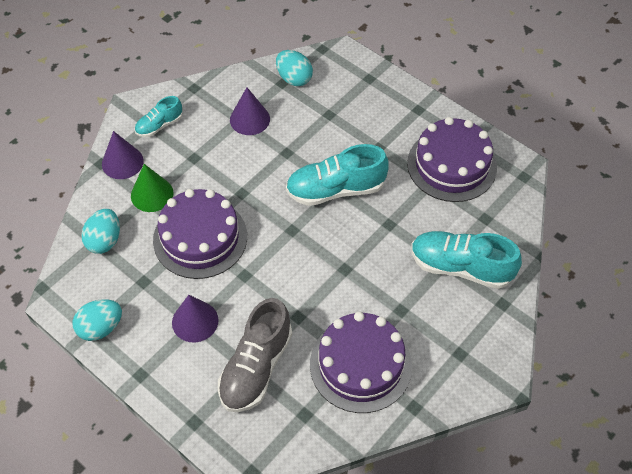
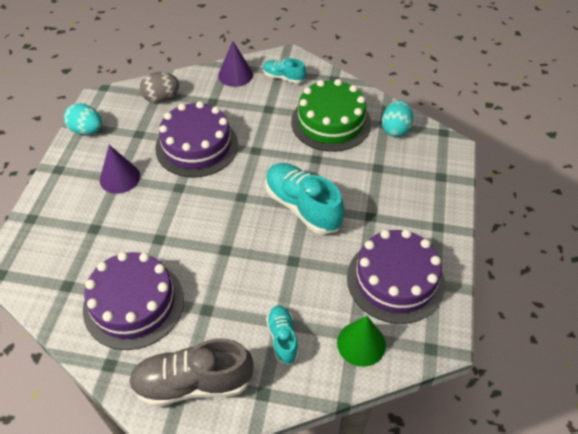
camera: 60 degrees right, 5 degrees down
(104, 240) = (161, 98): turquoise egg -> grey egg
(152, 194) = (218, 102): green cone -> green cone (361, 343)
(249, 119) = (331, 122): purple cone -> green cake
(256, 367) = (96, 233): grey shoe -> grey shoe (193, 383)
(461, 267) = (282, 338): turquoise shoe -> turquoise shoe, size x0.55

